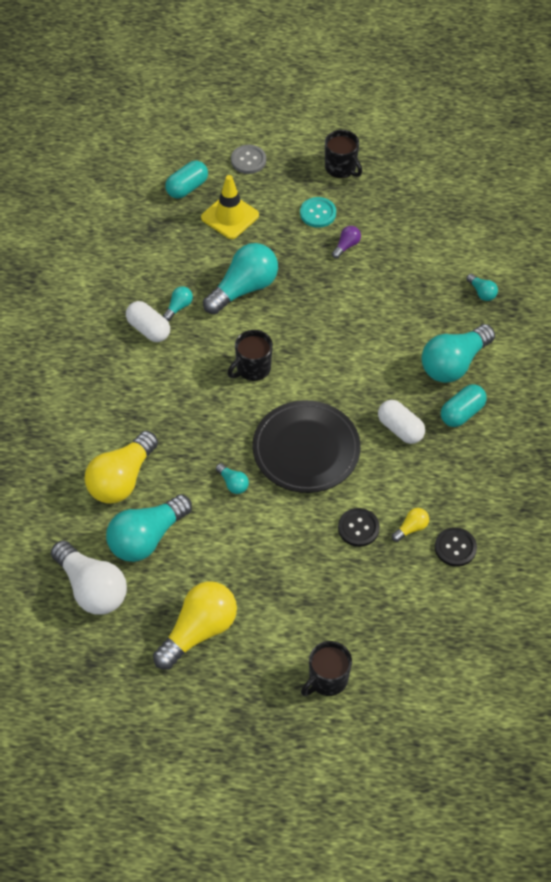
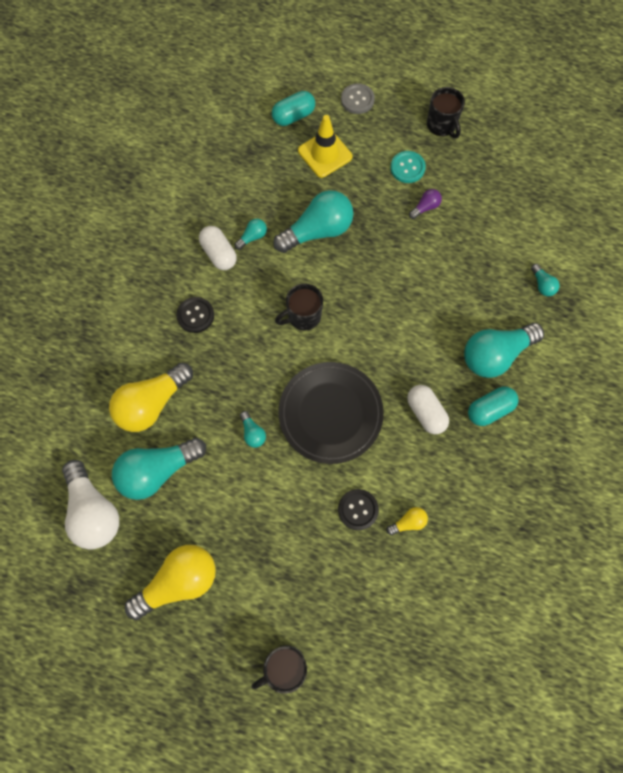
camera: 15 degrees right, 15 degrees up
(455, 548) = (445, 554): black button -> black button (195, 315)

